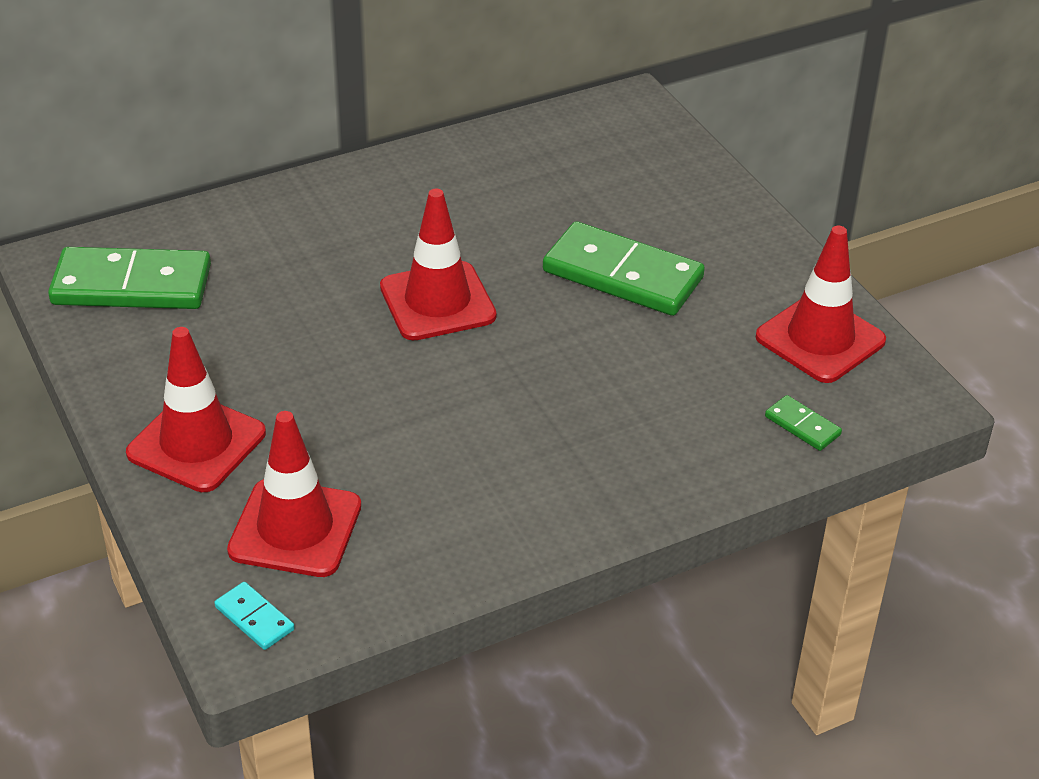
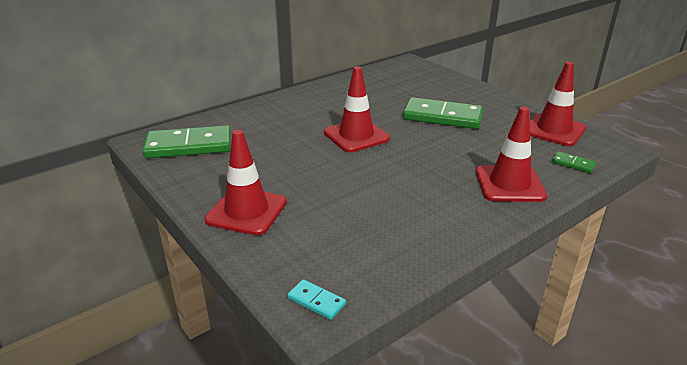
camera: 10 degrees left, 10 degrees down
(295, 528) = (323, 246): red traffic cone -> red traffic cone (509, 184)

